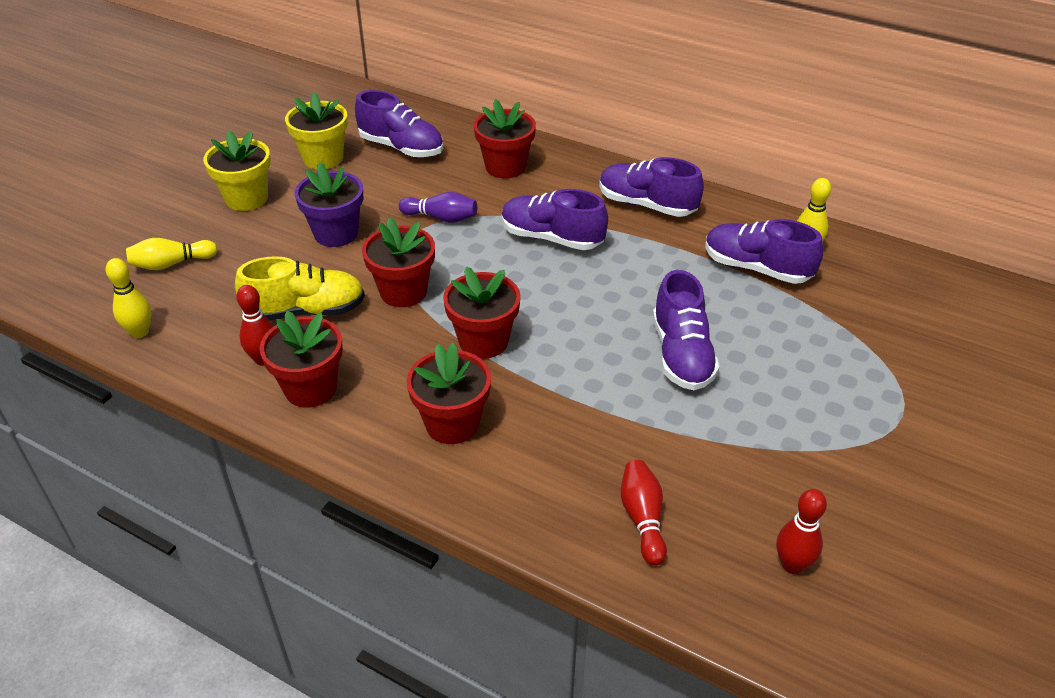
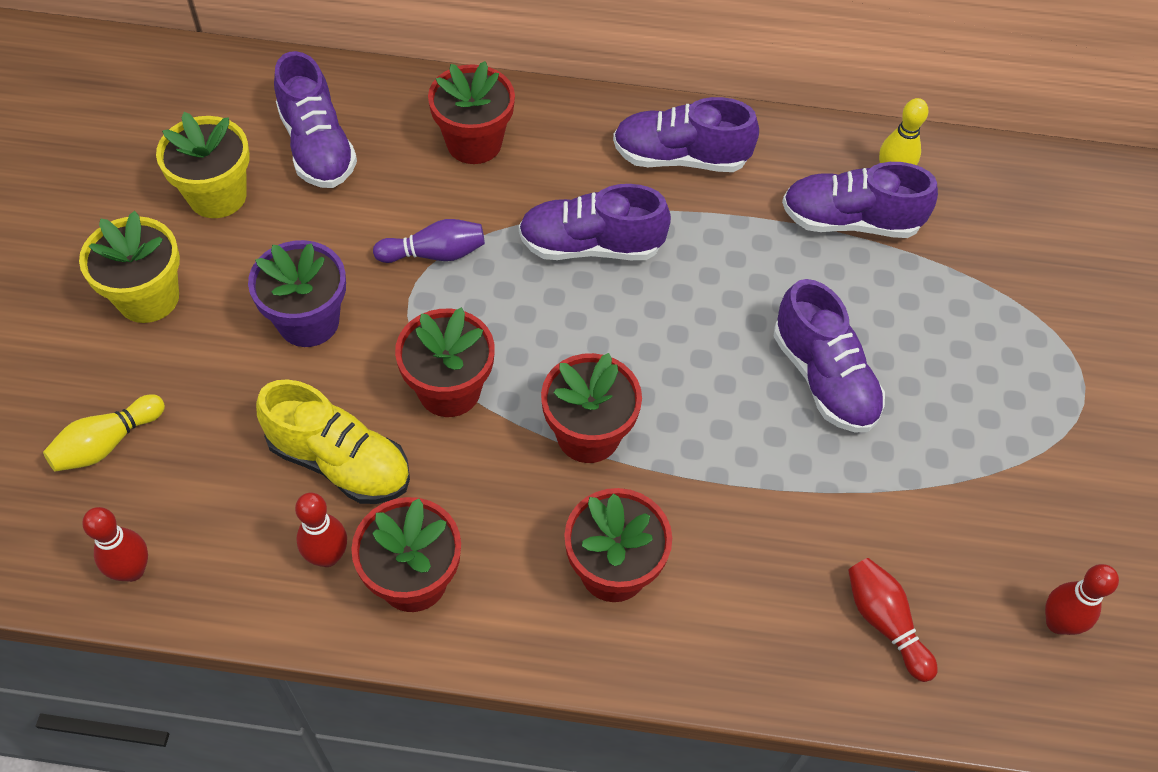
camera: 25 degrees left, 15 degrees up
(140, 332) = (132, 570): yellow bowling pin -> red bowling pin
(306, 311) = (340, 462): yellow shoe -> yellow shoe turned 60 degrees clockwise
(401, 148) = (317, 147): purple shoe -> purple shoe turned 60 degrees clockwise

